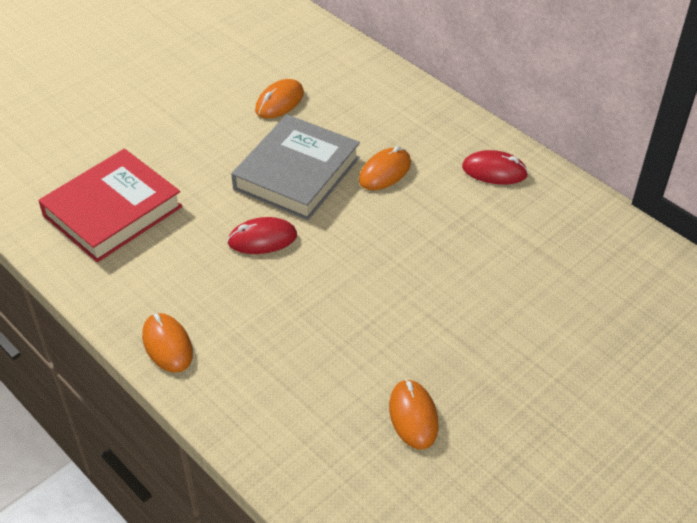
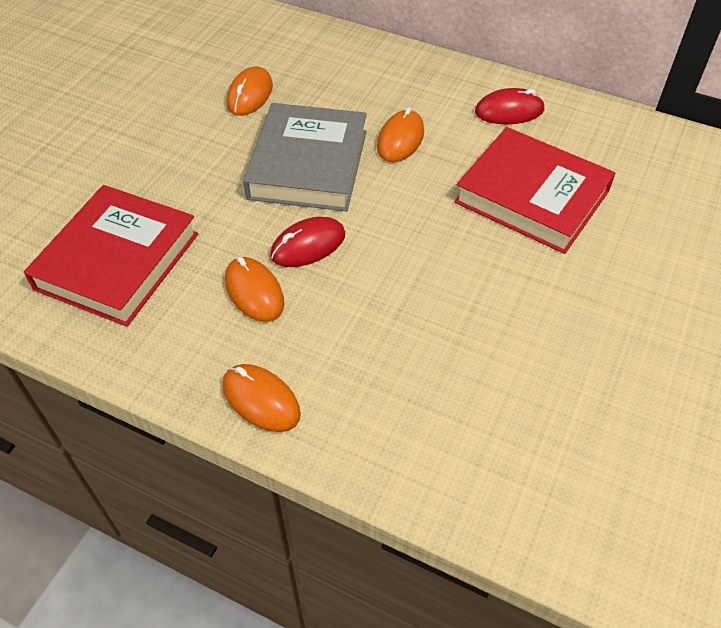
camera: 20 degrees left, 5 degrees up
(413, 416) = (578, 394): orange mouse -> orange mouse (254, 292)
(470, 250) = (532, 196): none -> red book

